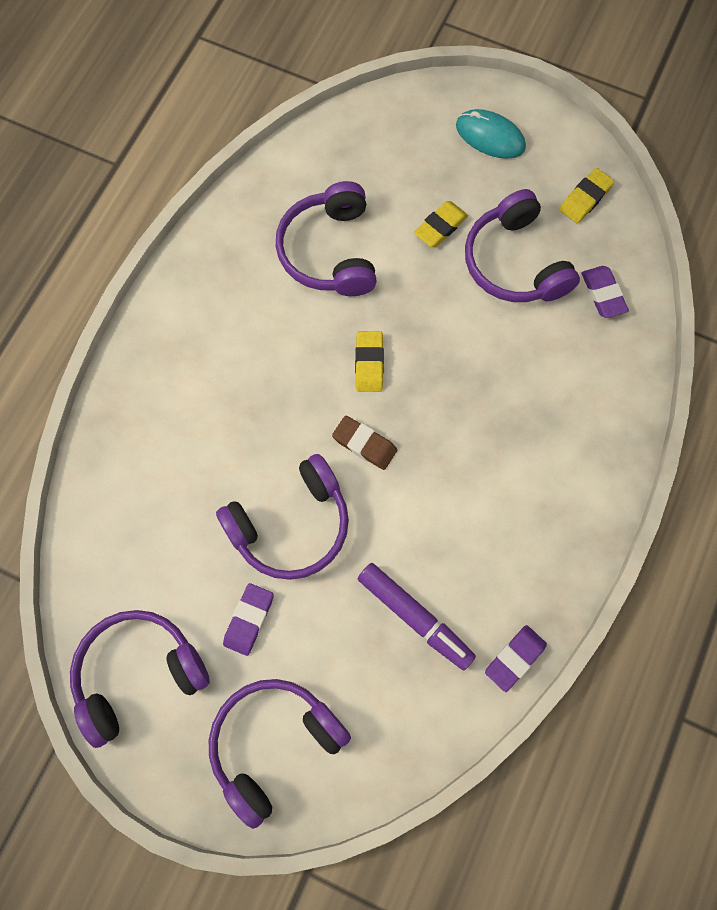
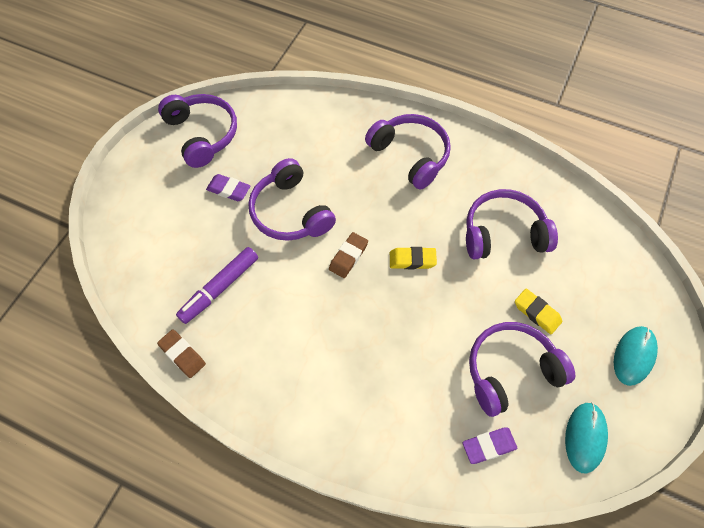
camera: 90 degrees right, 10 degrees down
(274, 744) = (149, 205): purple headphones -> purple headphones (410, 155)
(515, 658) = (182, 355): purple eraser -> brown eraser
(585, 198) = (585, 437): yellow eraser -> turquoise mouse

